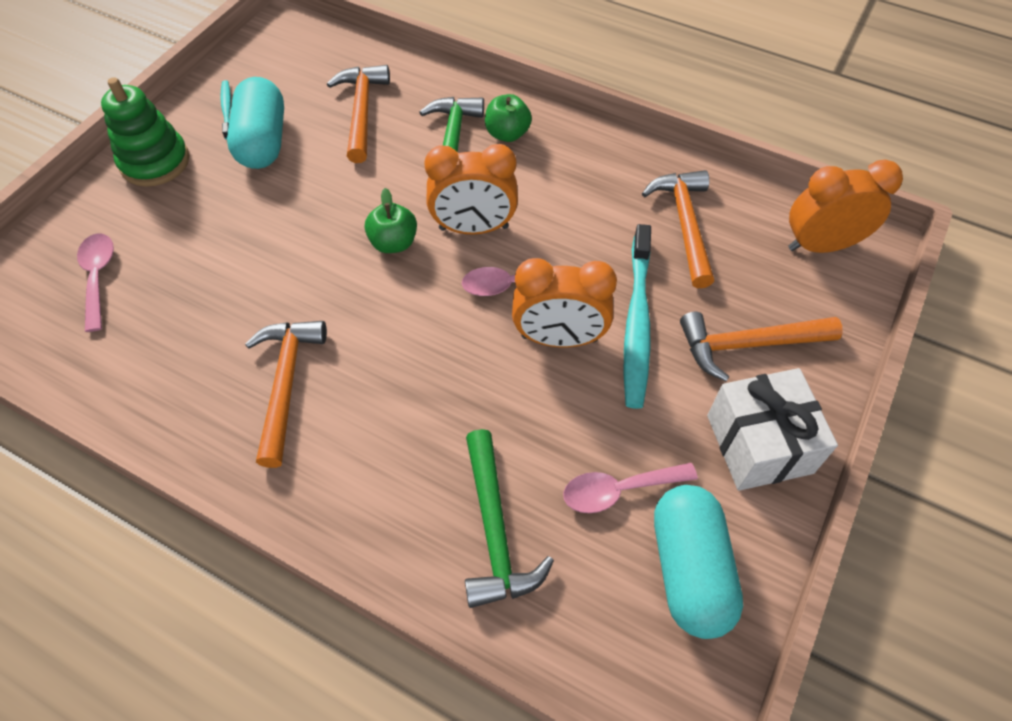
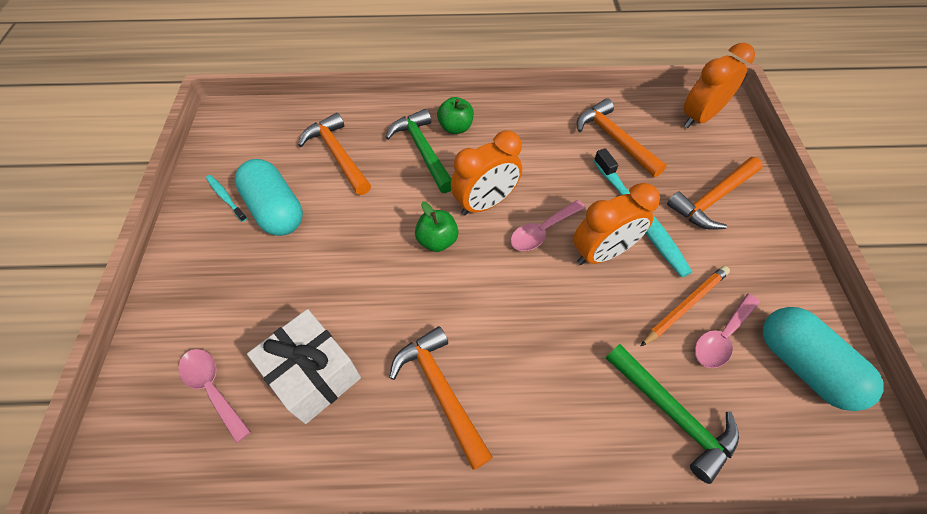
camera: 30 degrees left, 0 degrees up
(155, 162) = (193, 266): green stacking toy -> none
(606, 438) = (685, 306): none -> orange pencil
(759, 444) = (770, 259): white gift -> white gift (314, 375)

